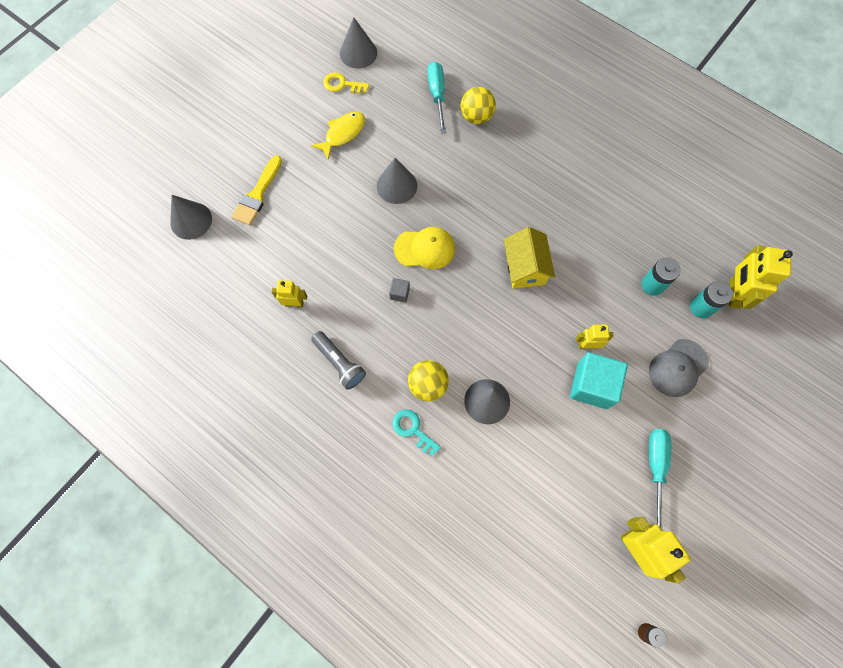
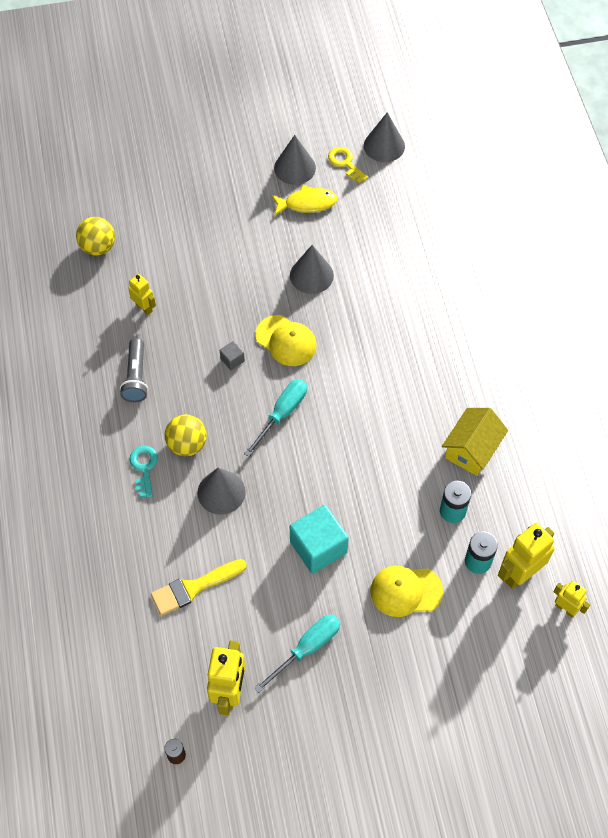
camera: 40 degrees right, 10 degrees down
(191, 220) = (125, 189): grey cone -> grey cone (295, 168)
(257, 194) = (194, 205): yellow brush -> yellow brush (193, 588)
(437, 95) = (418, 225): turquoise screwdriver -> turquoise screwdriver (282, 414)
(476, 117) = (435, 266): yellow ball -> yellow ball (98, 247)
(525, 267) = (355, 416): yellow house -> yellow house (471, 449)
(587, 345) = (346, 514): yellow robot -> yellow robot (565, 608)
(678, 368) = (406, 591): grey cap -> yellow cap

